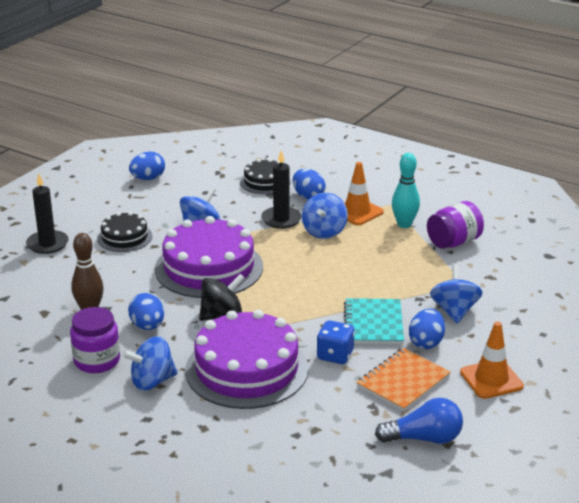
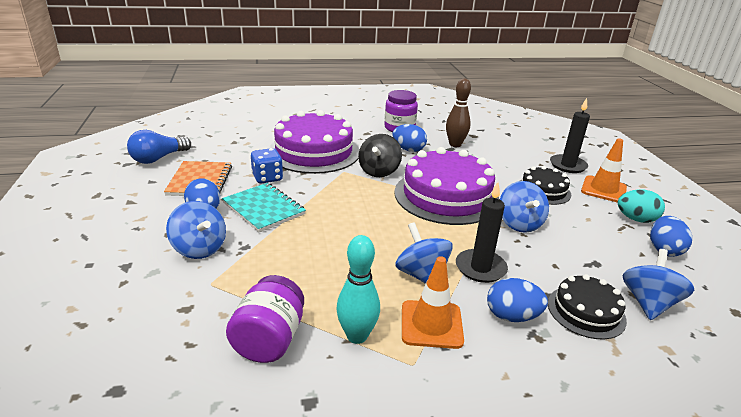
camera: 135 degrees right, 0 degrees up
(115, 195) = (636, 219): none -> turquoise egg
(152, 381) = (355, 130): blue spinning top -> blue spinning top (648, 303)
(491, 379) = (127, 206): orange traffic cone -> orange traffic cone (603, 189)

